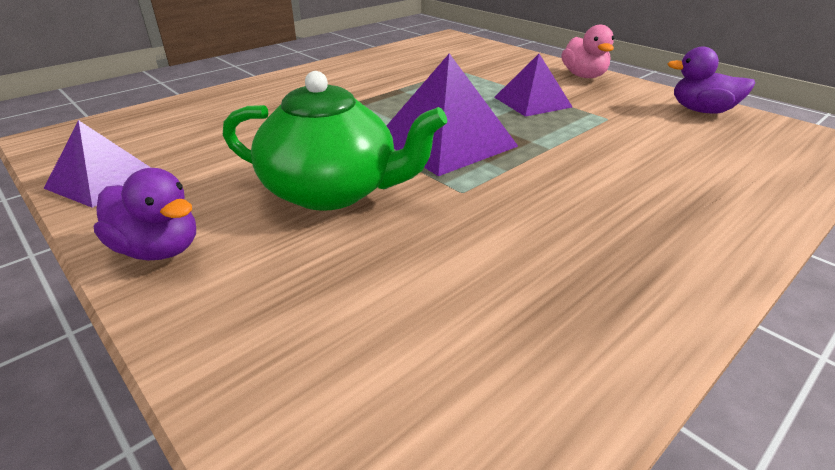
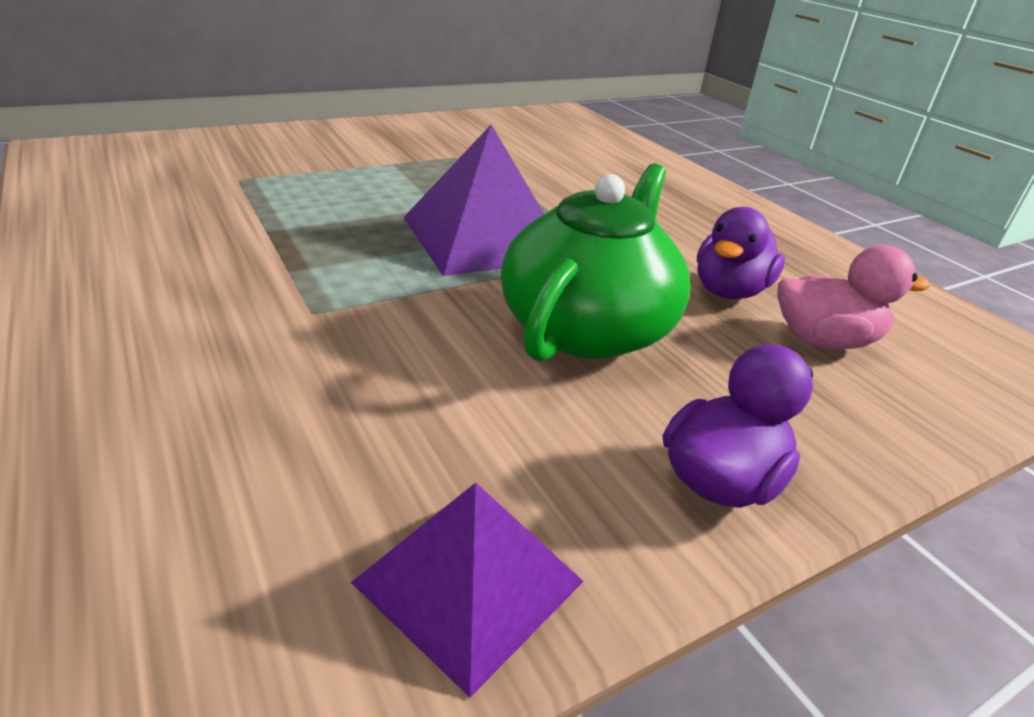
camera: 80 degrees left, 0 degrees up
(532, 102) = (403, 171): purple pyramid -> none
(584, 76) = (350, 130): pink duck -> pink duck (823, 340)
(702, 111) = (485, 122): purple duck -> purple duck (729, 291)

